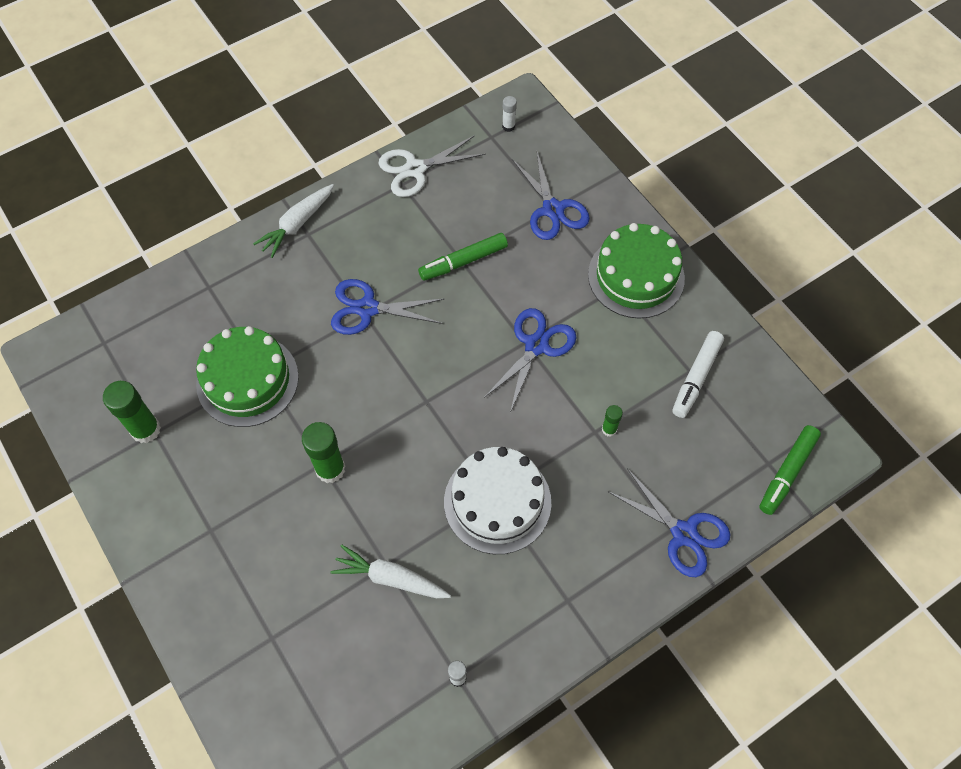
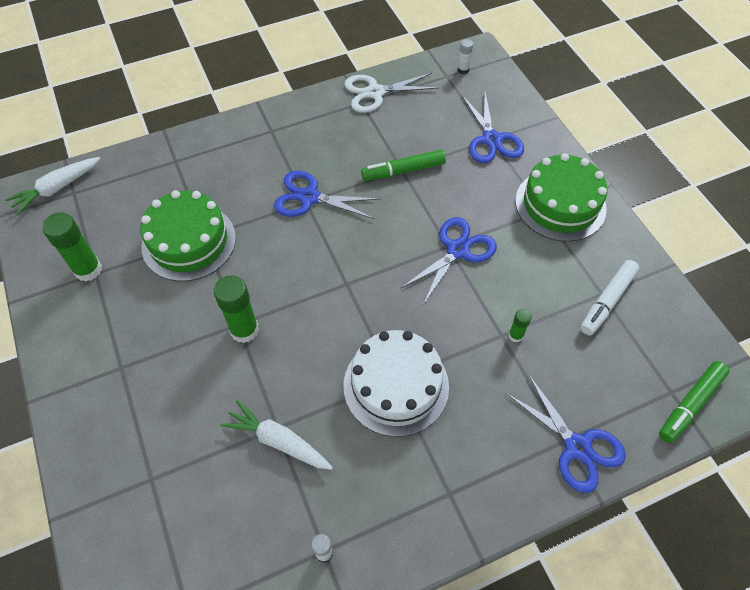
camera: 10 degrees right, 5 degrees down
(297, 224) = (263, 122): white carrot -> white carrot (57, 189)

